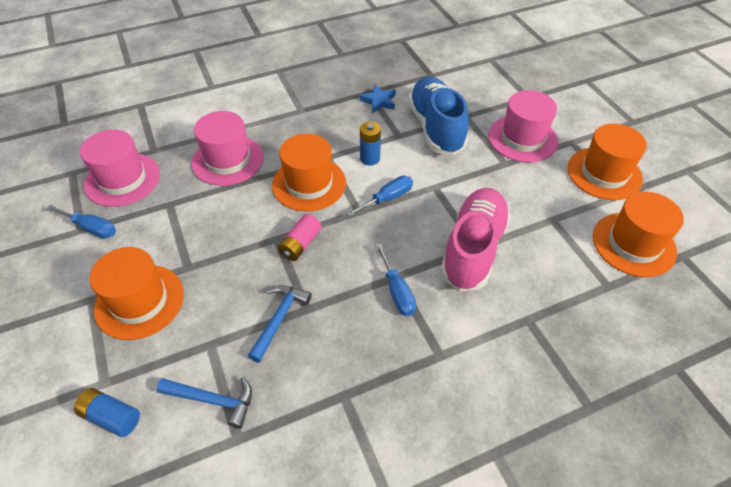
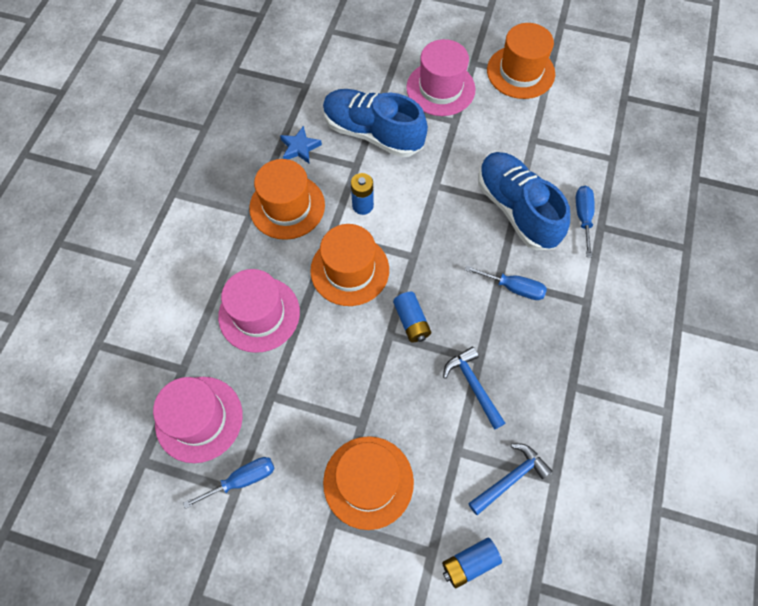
camera: 50 degrees left, 15 degrees up
(300, 244) = (411, 321): pink battery -> blue battery
(387, 198) = (418, 226): blue screwdriver -> blue screwdriver (583, 217)
(473, 249) = (516, 209): pink shoe -> blue shoe
(633, 244) = (593, 113): orange hat -> orange hat (287, 206)

